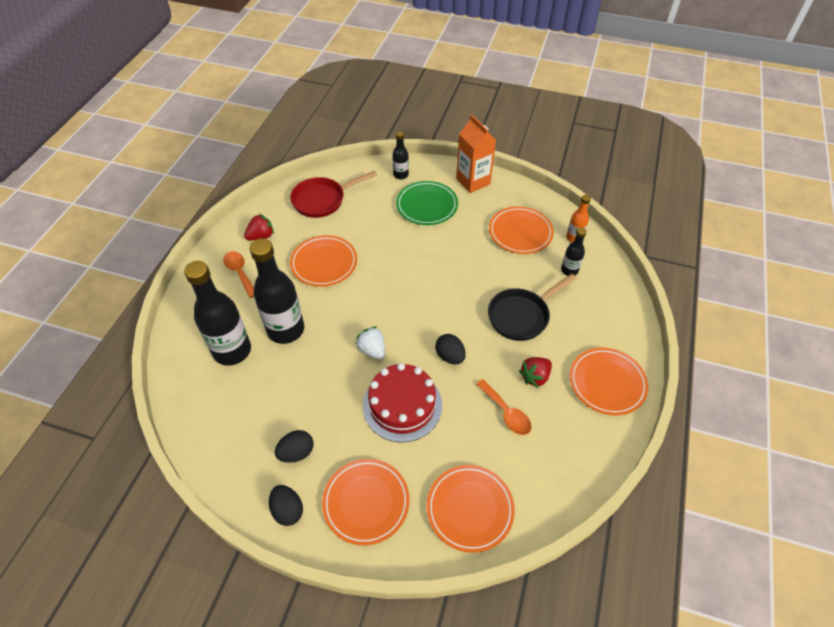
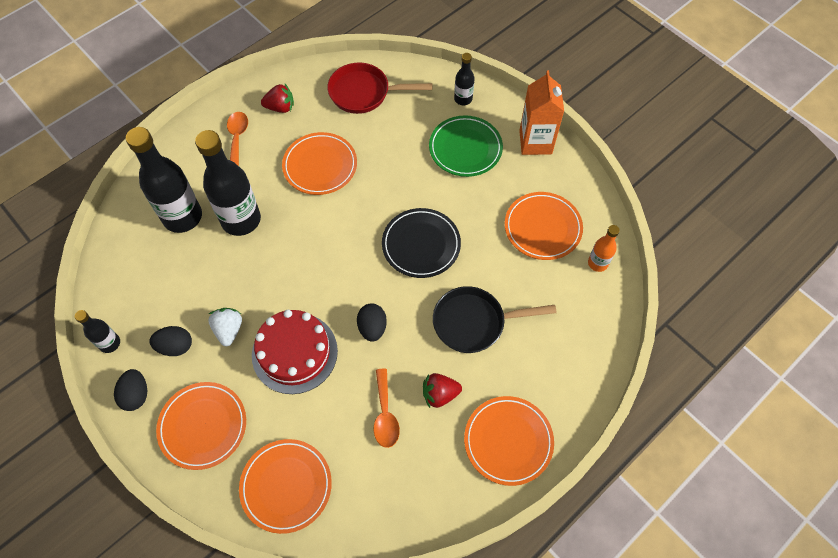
camera: 30 degrees right, 10 degrees up
(372, 350) = (304, 282): white strawberry -> white strawberry (229, 330)
(443, 282) = (421, 245): none -> black plate
(569, 270) = (563, 298): black bottle -> black bottle (110, 343)

